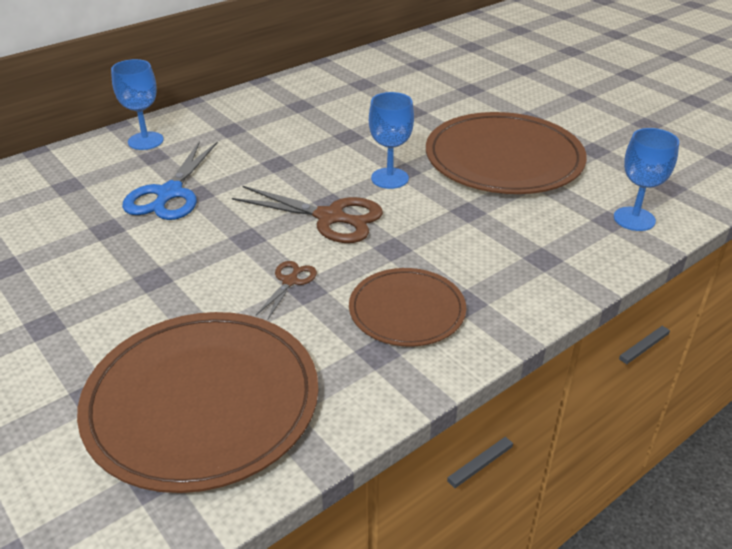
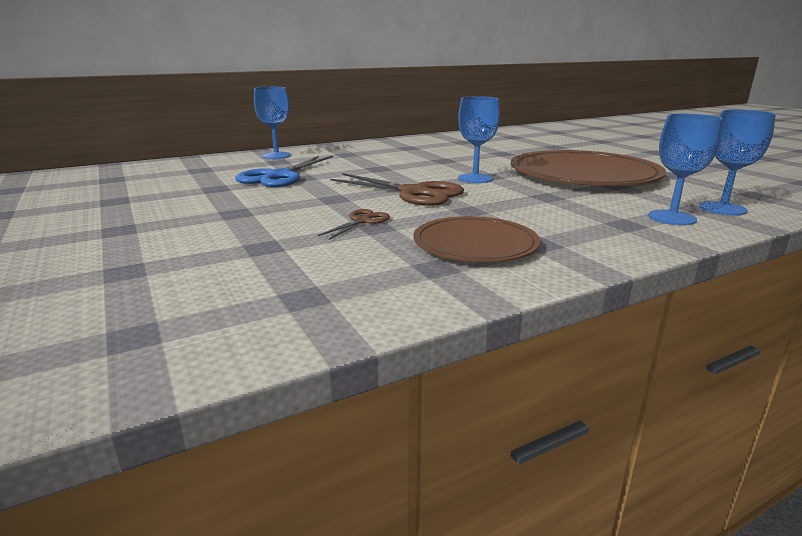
camera: 10 degrees right, 15 degrees down
(202, 402) = (230, 284): brown plate -> none
(586, 242) = (672, 218): none -> blue goblet

